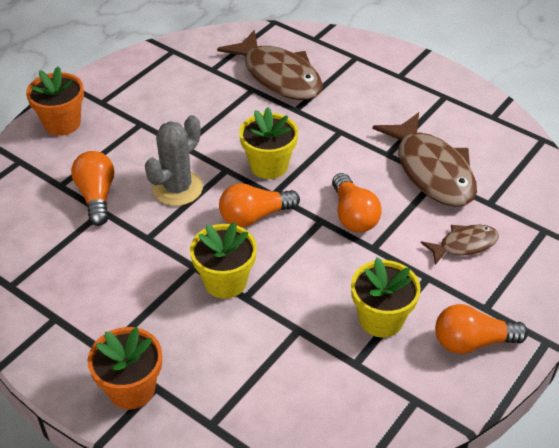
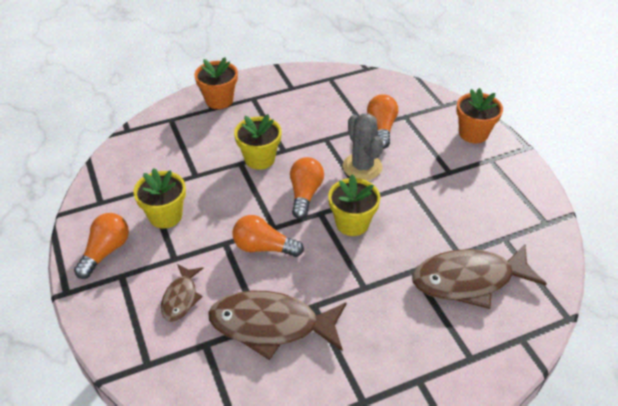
camera: 120 degrees right, 0 degrees up
(97, 196) = (381, 128): orange light bulb -> orange light bulb turned 105 degrees counterclockwise

